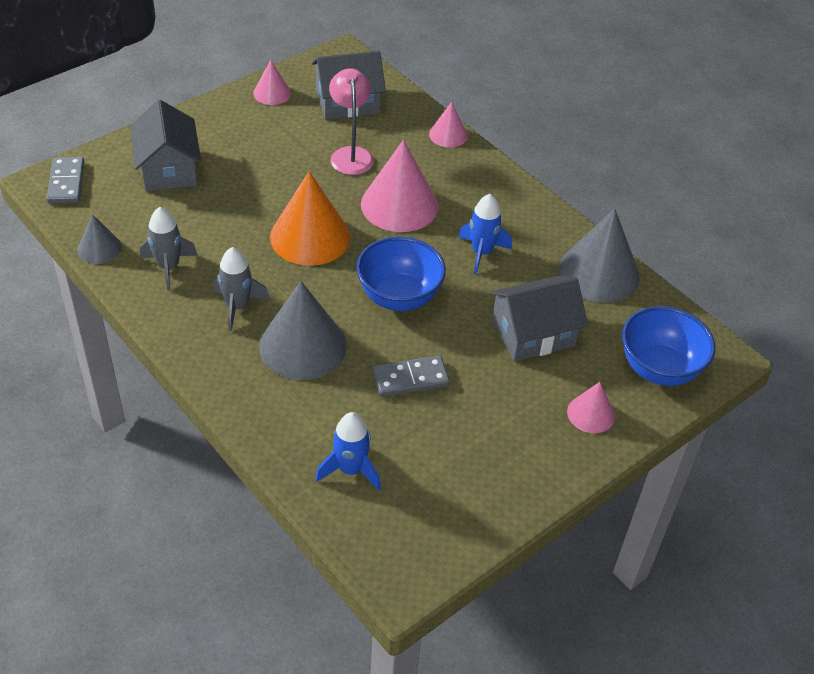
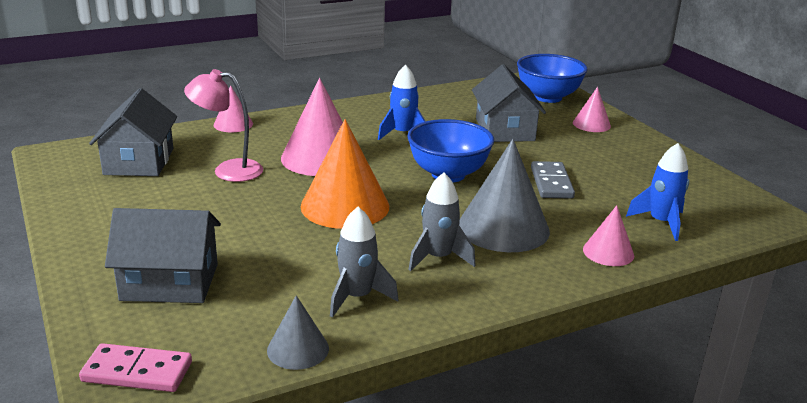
camera: 75 degrees left, 20 degrees down
(66, 183) = (137, 372): grey domino -> pink domino
(272, 93) = (81, 200): pink cone -> pink cone (608, 252)
(599, 272) = (442, 98): grey cone -> none

